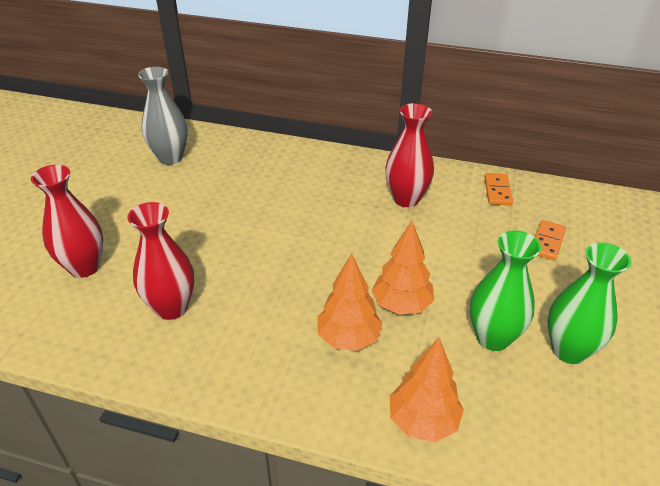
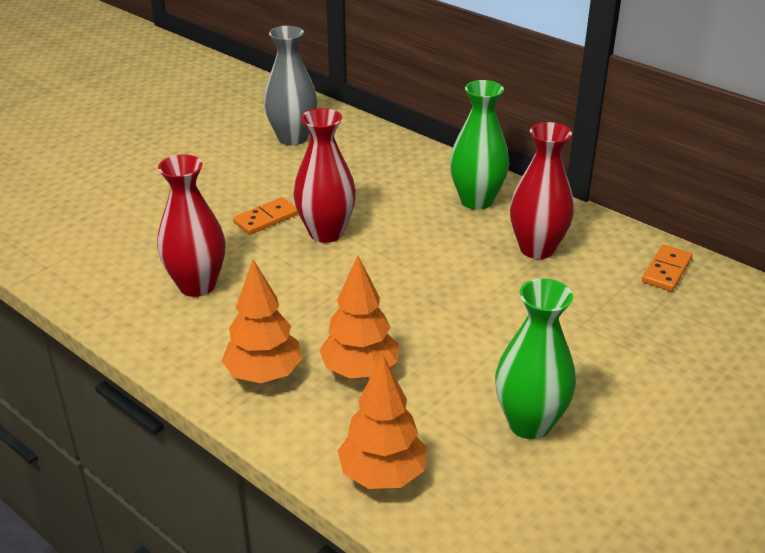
camera: 25 degrees right, 5 degrees down
(84, 267) = (138, 223): red vase -> red vase (326, 233)
(401, 305) = (445, 357): orange tree -> orange tree (264, 375)
(547, 242) = (687, 345): orange domino -> orange domino (266, 218)
(568, 350) = (616, 467): green vase -> green vase (476, 200)

